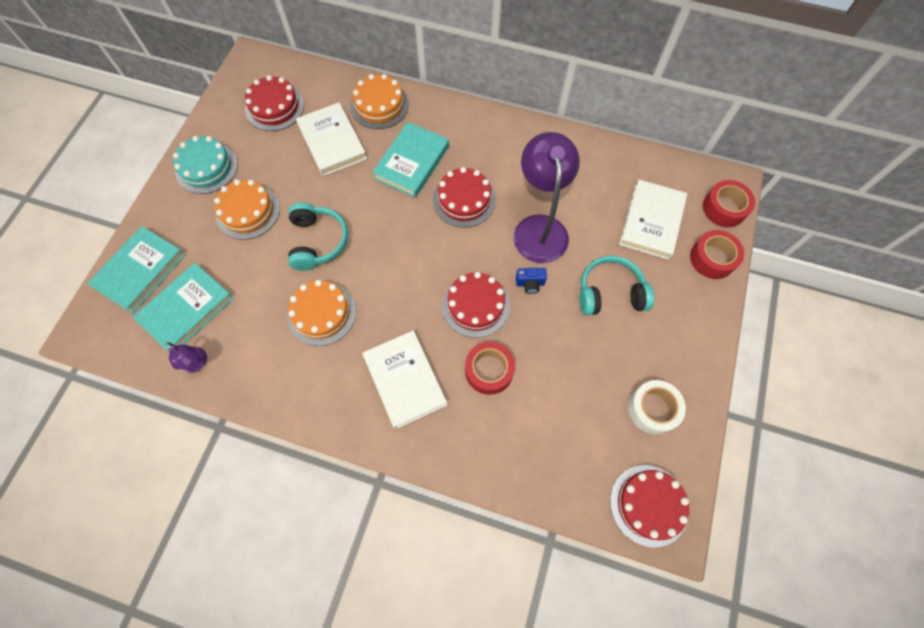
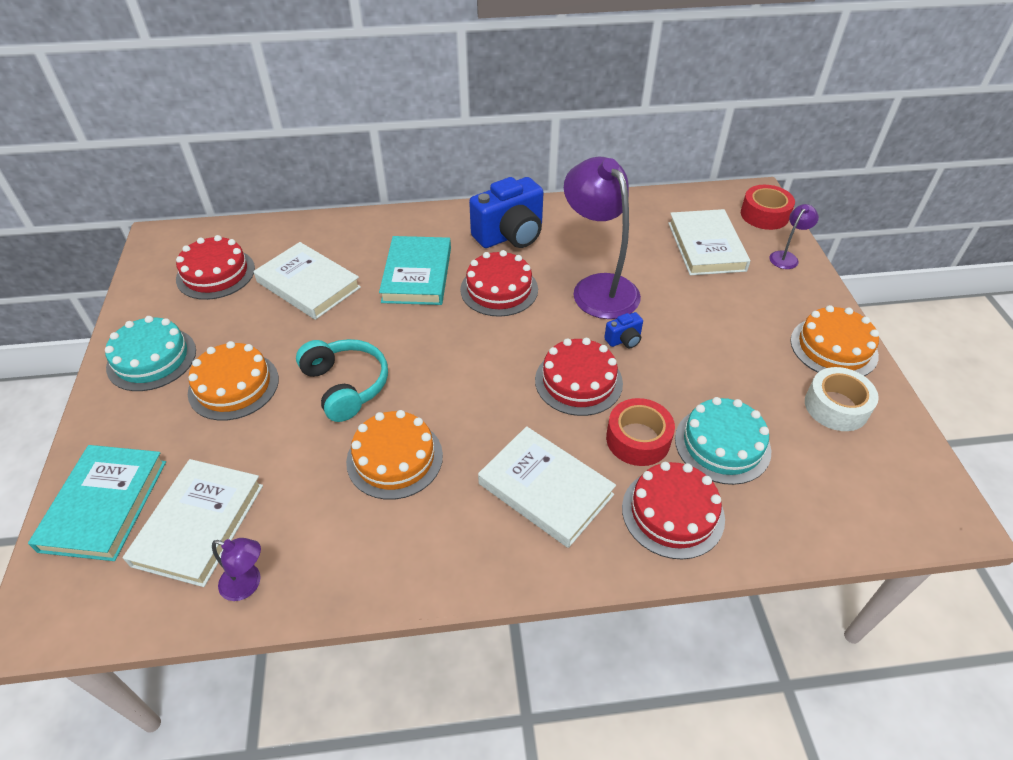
camera: 25 degrees left, 20 degrees down
(187, 309) = (199, 524): turquoise book -> white book
(379, 105) = (347, 236): orange cake -> orange cake (833, 347)
(501, 151) = (510, 235): none -> blue camera
(546, 401) = (722, 444): none -> turquoise cake
(610, 293) = (712, 319): turquoise headphones -> none
(649, 505) = (906, 501): red cake -> red cake (672, 512)
(712, 258) = (786, 257): red tape -> purple lamp

